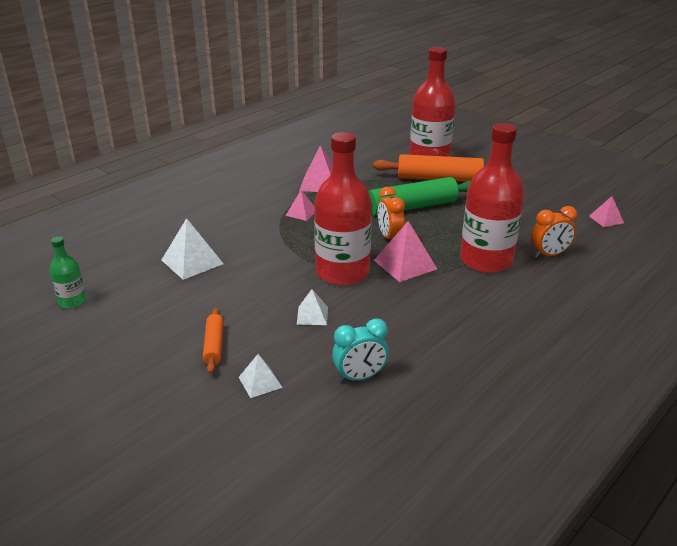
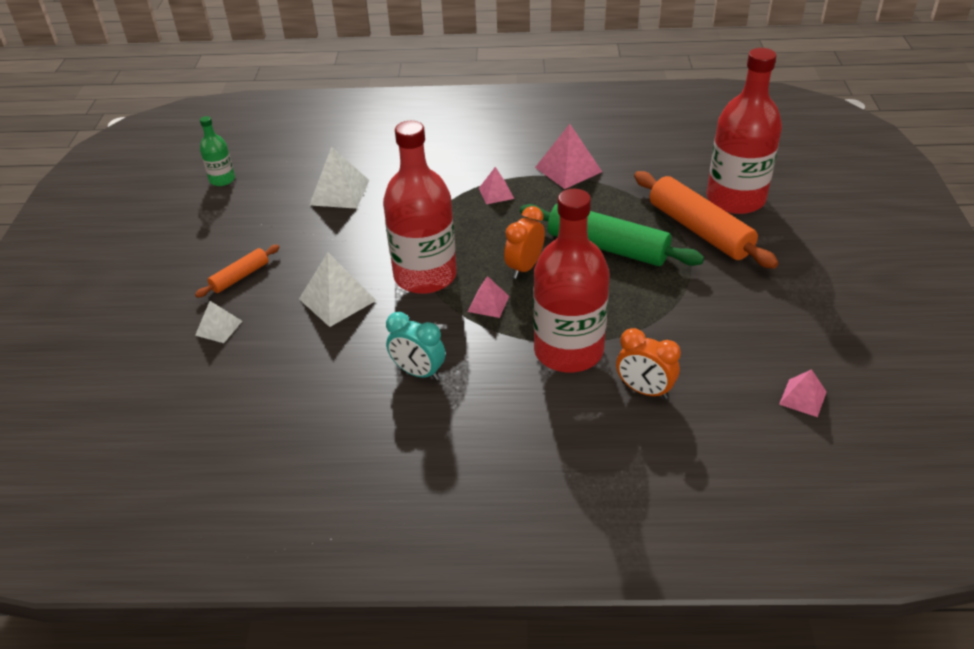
camera: 50 degrees right, 10 degrees up
(312, 315) = (337, 299): white pyramid -> white pyramid, size x1.70
(360, 377) = (278, 376): turquoise clock -> turquoise clock (418, 372)
(405, 264) = (488, 304): pink pyramid -> pink pyramid, size x0.59

